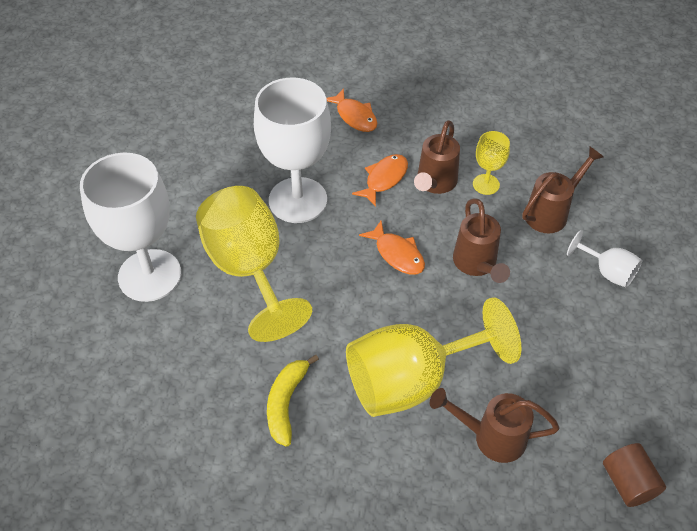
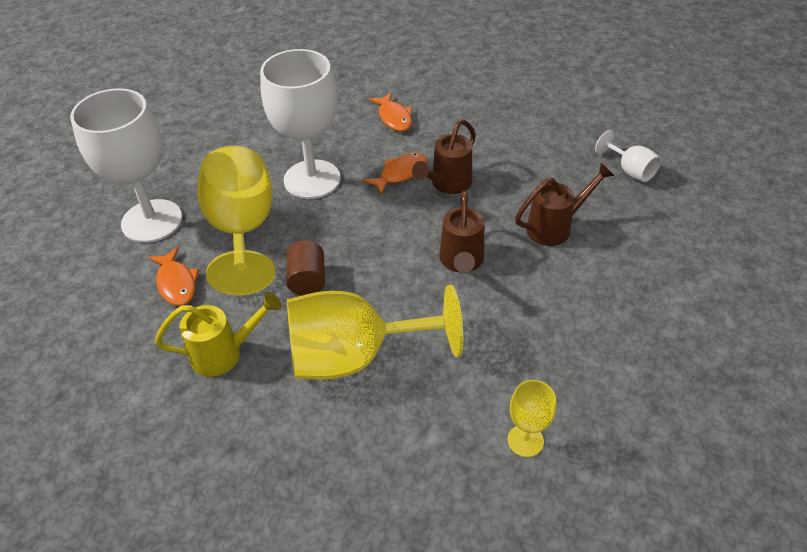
camera: 15 degrees right, 5 degrees down
(286, 403) = (225, 353): yellow banana -> yellow watering can
(397, 254) = (386, 240): orange fish -> orange fish (176, 283)
(486, 184) = (498, 192): yellow goblet -> yellow goblet (525, 440)
(490, 437) = (413, 425): brown watering can -> none
(607, 272) = (595, 291): white goblet -> white goblet (630, 171)
(628, 483) = (545, 502): brown cylinder -> brown cylinder (307, 280)

